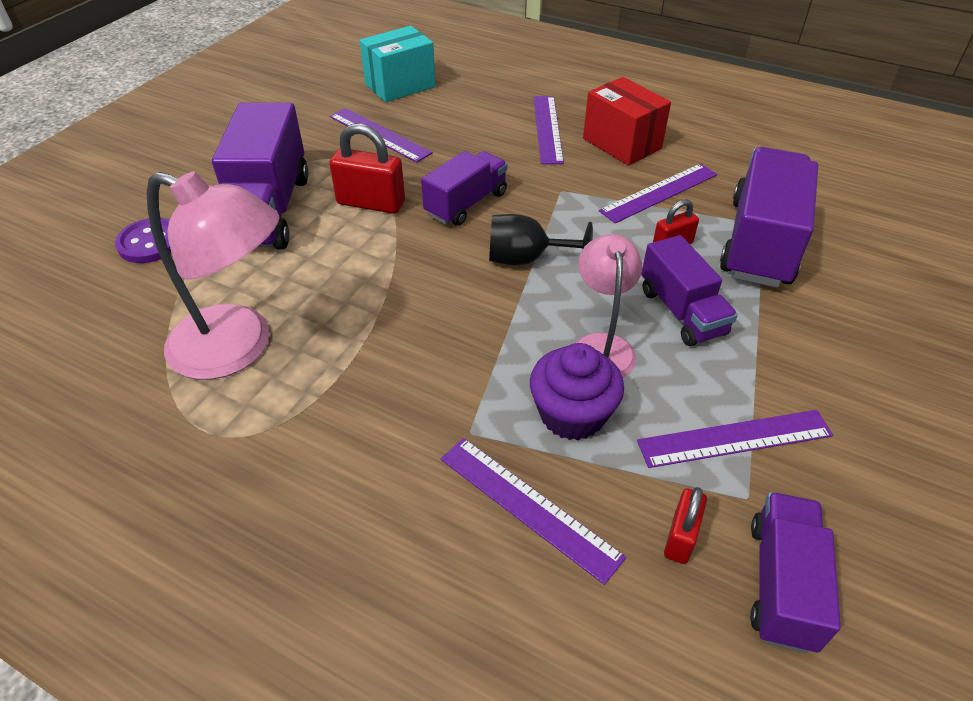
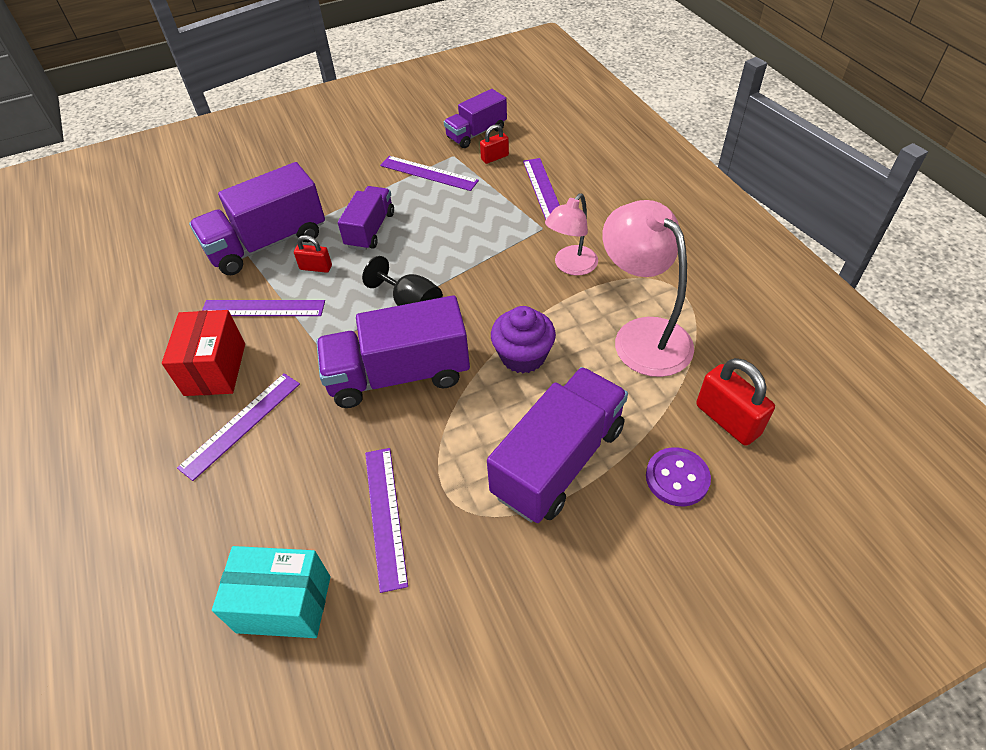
camera: 140 degrees left, 5 degrees up
(371, 203) = (468, 419): red padlock -> red padlock (727, 420)
(466, 204) = (399, 375): purple truck -> purple truck, size x1.65
(572, 414) = (486, 213): purple cupcake -> purple cupcake (523, 356)
(601, 346) = (434, 234): pink lamp -> pink lamp (571, 266)

